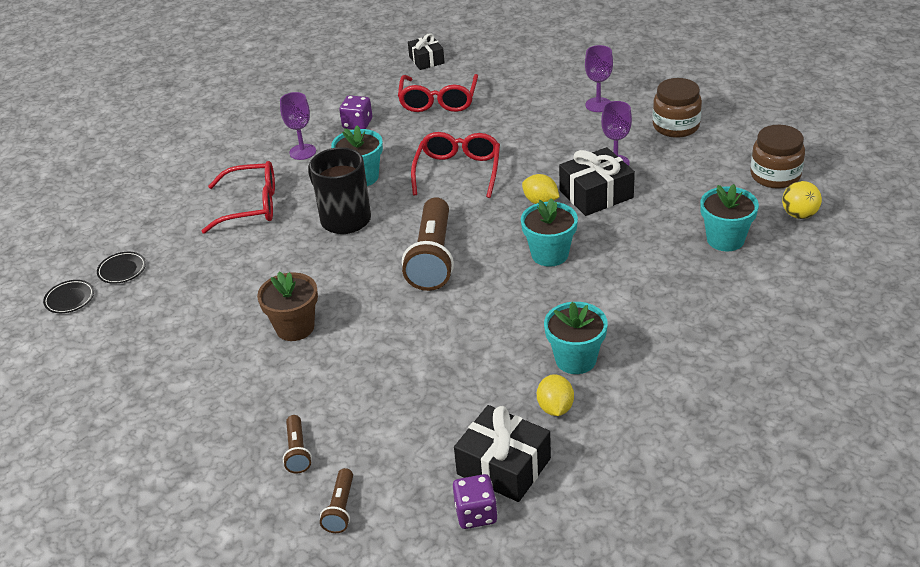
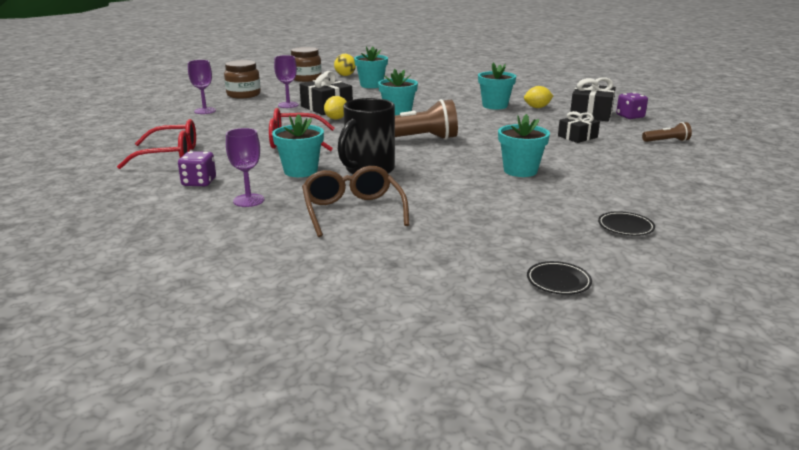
camera: 105 degrees left, 15 degrees down
(122, 270) = (490, 260): black plate -> black plate (625, 227)
(251, 206) = (352, 211): red glasses -> brown glasses
(295, 327) = (520, 171): brown flower pot -> turquoise flower pot
(298, 451) = (638, 155): brown flashlight -> none
(426, 60) = (77, 166): black gift -> black gift (577, 137)

